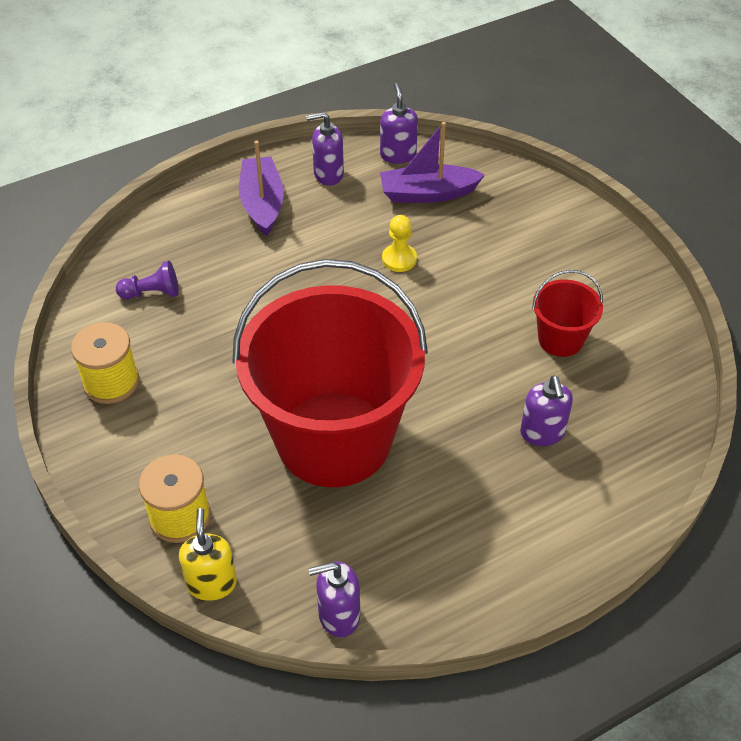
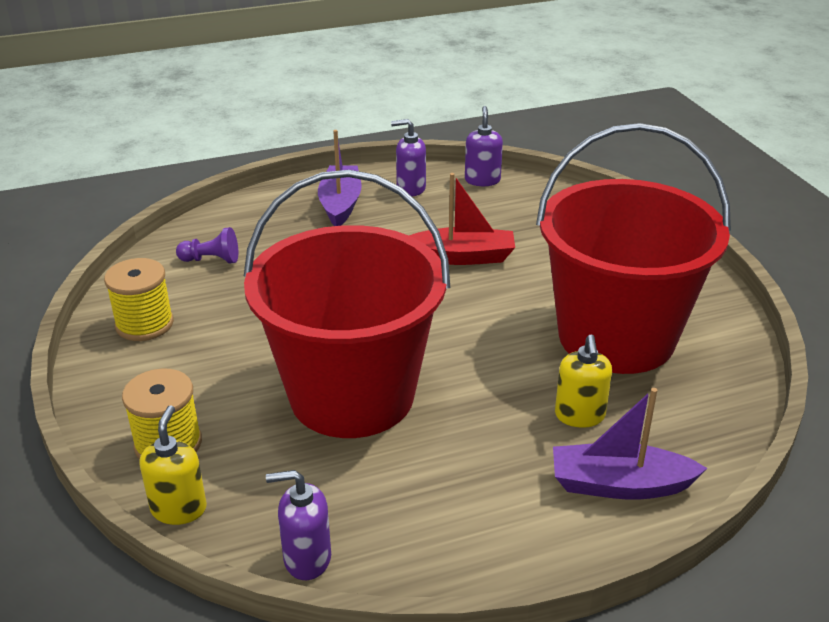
camera: 10 degrees right, 15 degrees down
(399, 259) = (462, 257): yellow pawn -> red boat
(428, 193) = (504, 210): purple boat -> purple boat (620, 485)
(542, 433) = (579, 416): purple soap dispenser -> yellow soap dispenser
(560, 339) = (616, 337): red bucket -> red bucket, size x2.38

